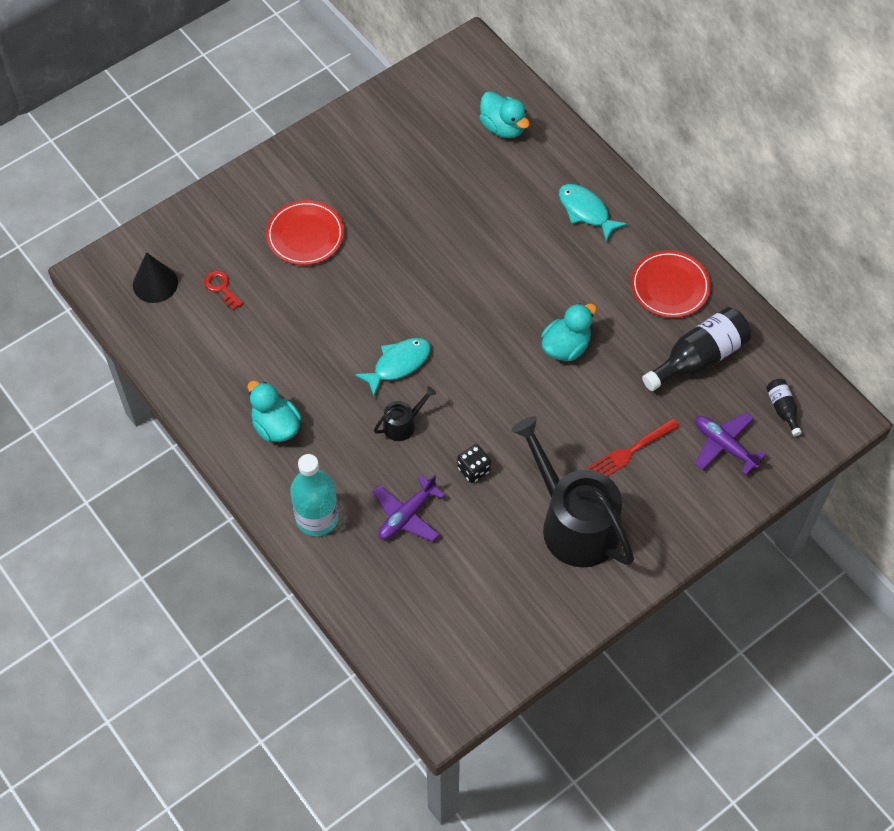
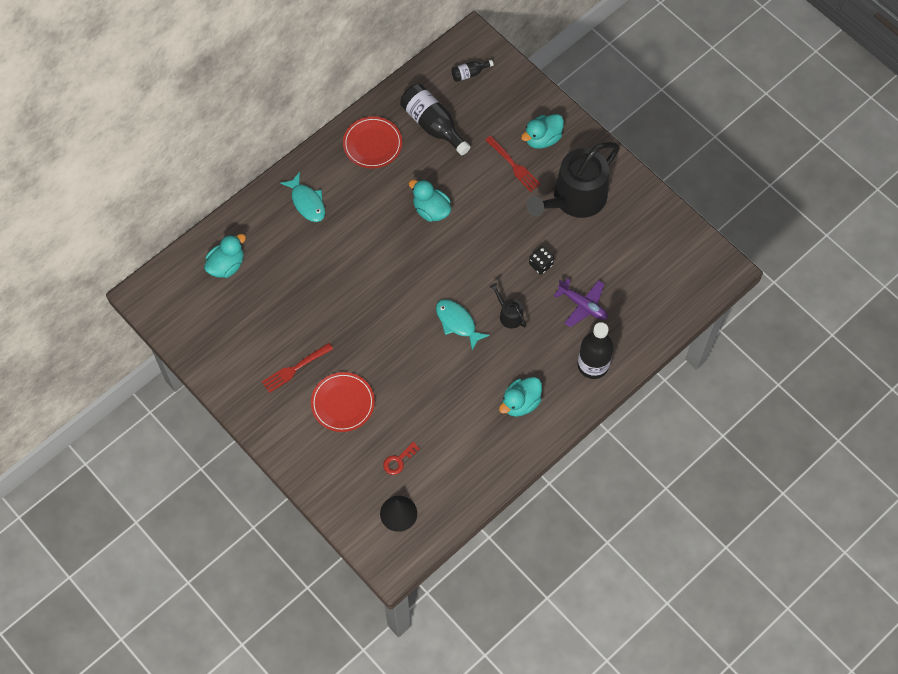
camera: 95 degrees left, 5 degrees up
(317, 518) = (593, 365): turquoise bottle -> black bottle
(358, 190) = (295, 368): none -> red fork
(586, 211) = (307, 202): turquoise fish -> turquoise fish turned 75 degrees counterclockwise
(673, 491) = (542, 139): none -> turquoise duck
(724, 445) = (502, 108): purple plane -> none

